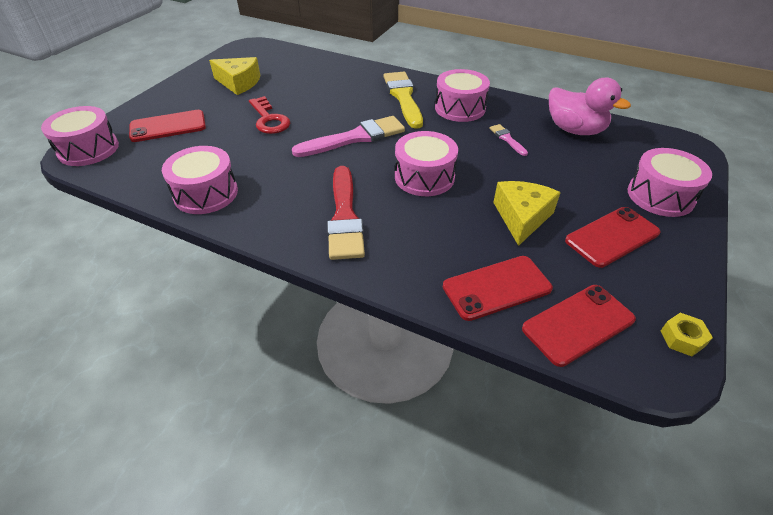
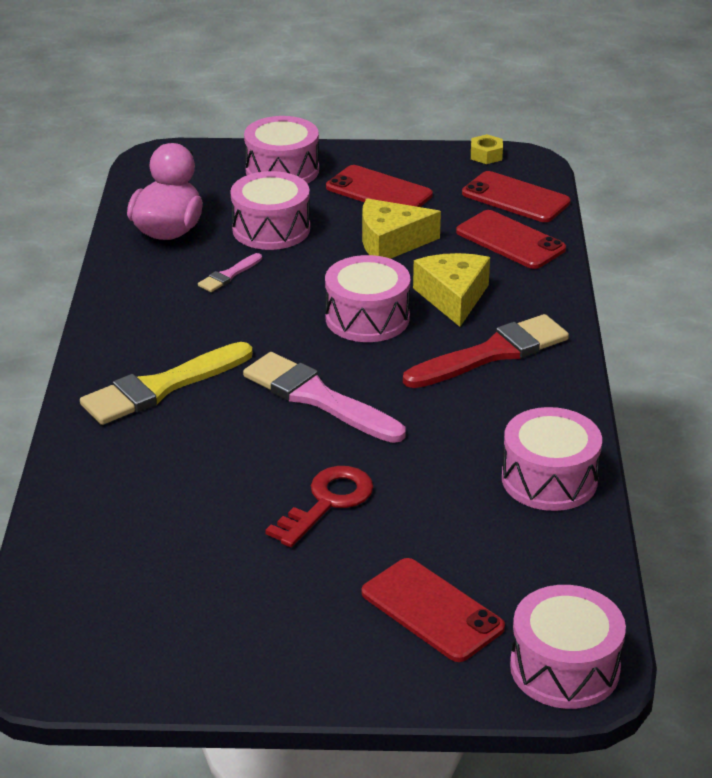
camera: 115 degrees left, 10 degrees down
(239, 83) = (224, 599): yellow cheese -> yellow cheese (453, 297)
(460, 108) = (165, 327): pink drum -> pink drum (271, 229)

